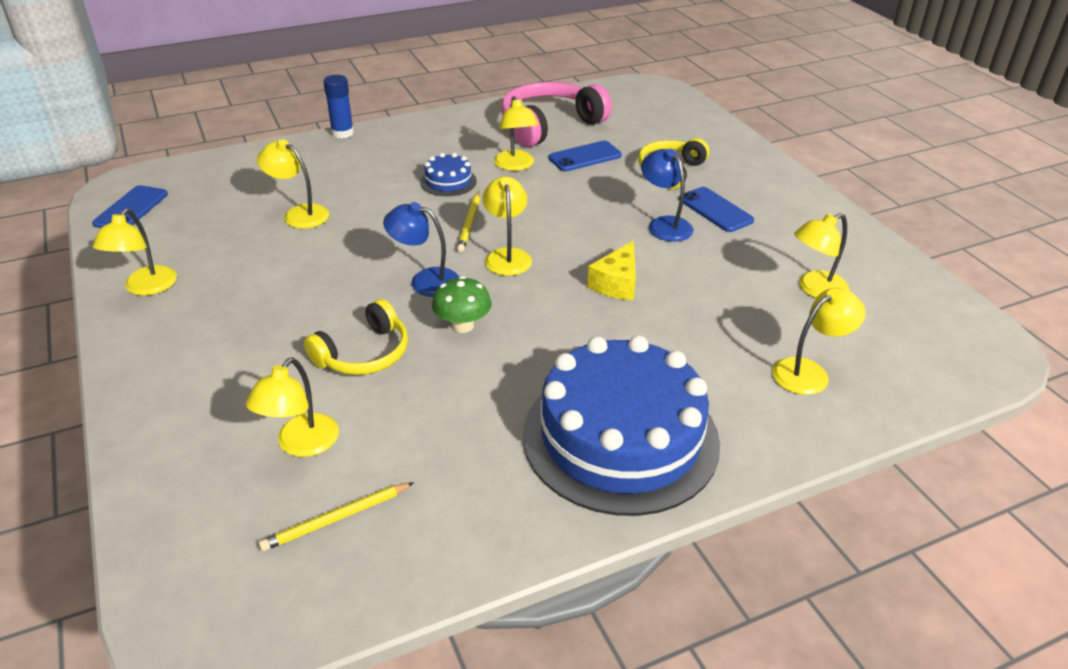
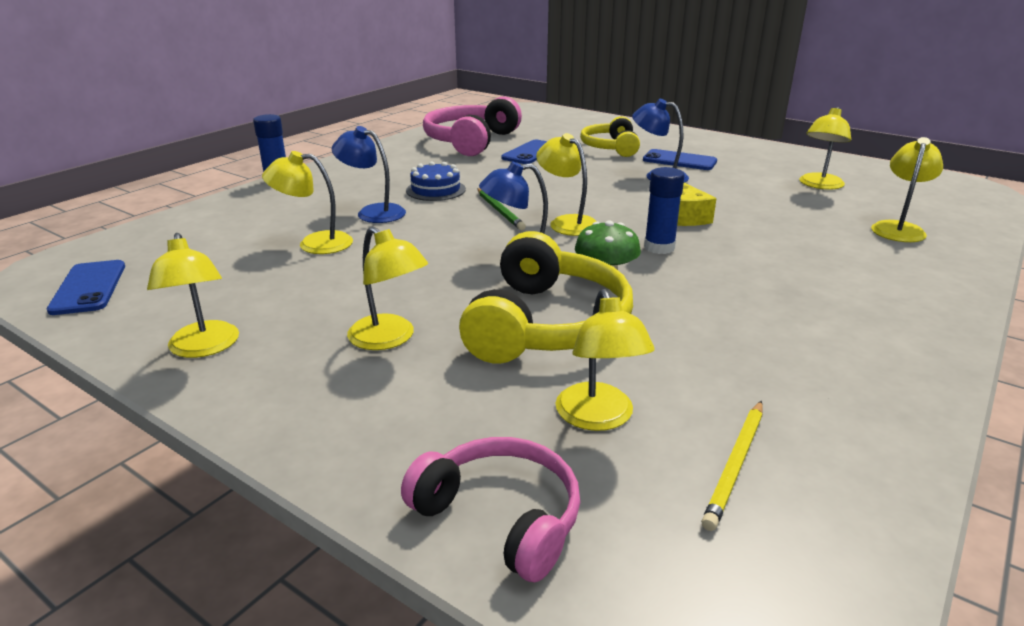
camera: 30 degrees left, 10 degrees down
(169, 483) = (501, 516): none -> pink headphones
(364, 354) = (547, 324): yellow headphones -> yellow headphones, size x1.56
(373, 193) = (373, 212): none -> blue lamp
(470, 223) = (500, 211): yellow pencil -> green pencil
(515, 165) = (481, 168): yellow lamp -> yellow lamp (389, 339)
(546, 311) = (659, 247): none -> blue glue stick
(620, 437) = (855, 307): blue cake -> none

